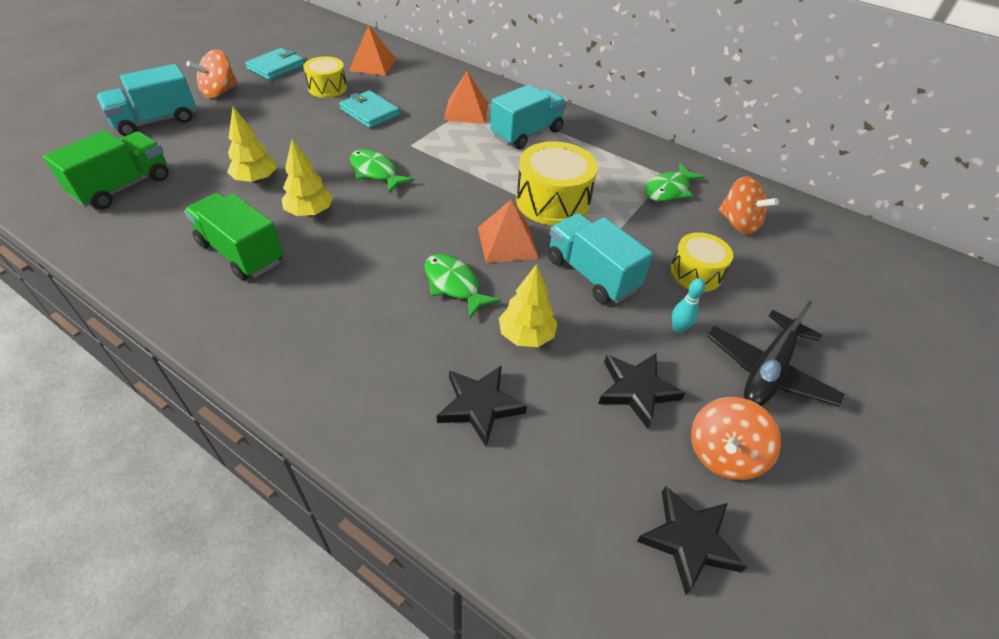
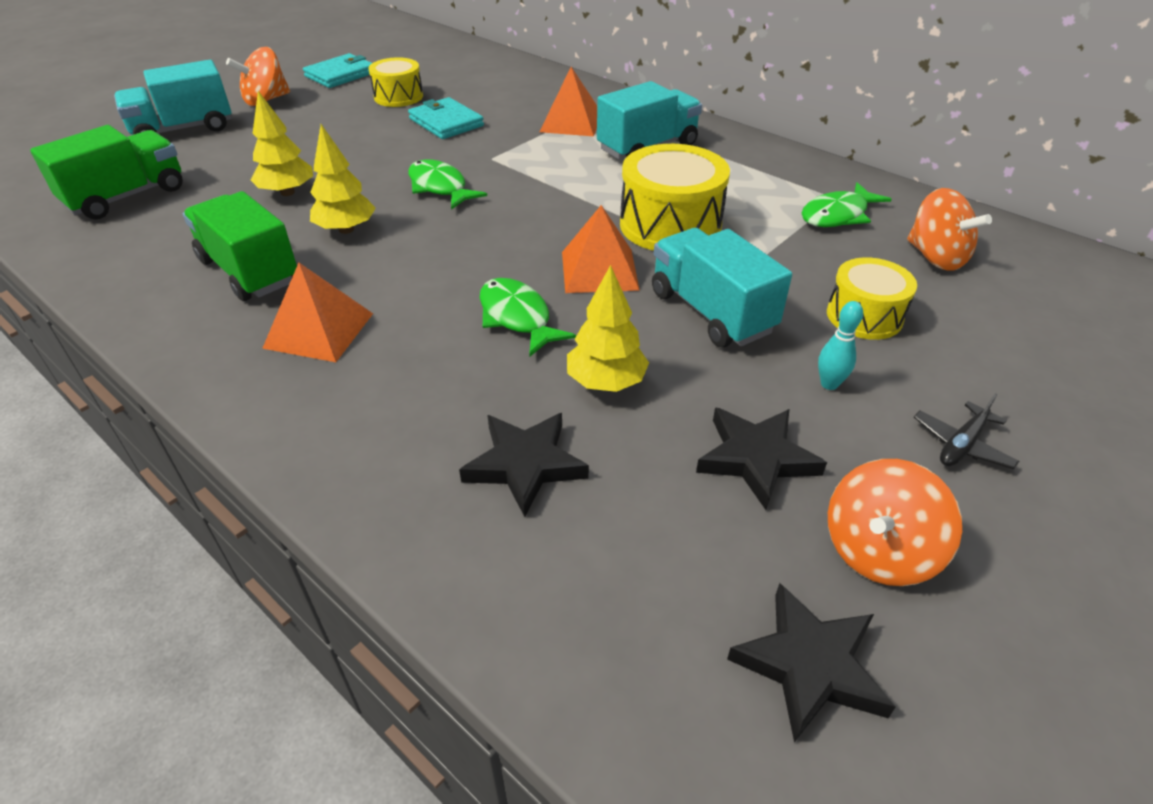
camera: 10 degrees right, 5 degrees down
(372, 64) = (460, 72): orange pyramid -> orange pyramid (319, 330)
(768, 371) = (961, 445): black plane -> black plane, size x0.51

